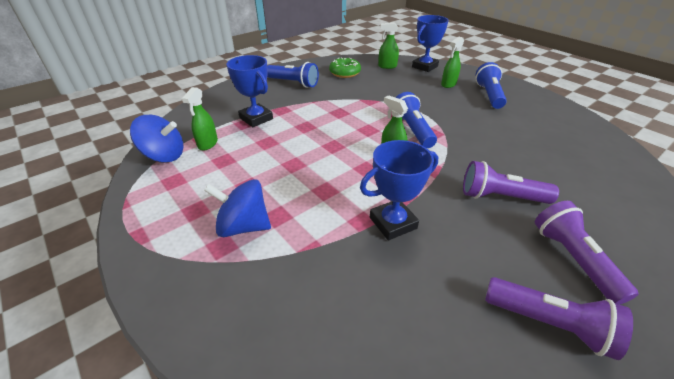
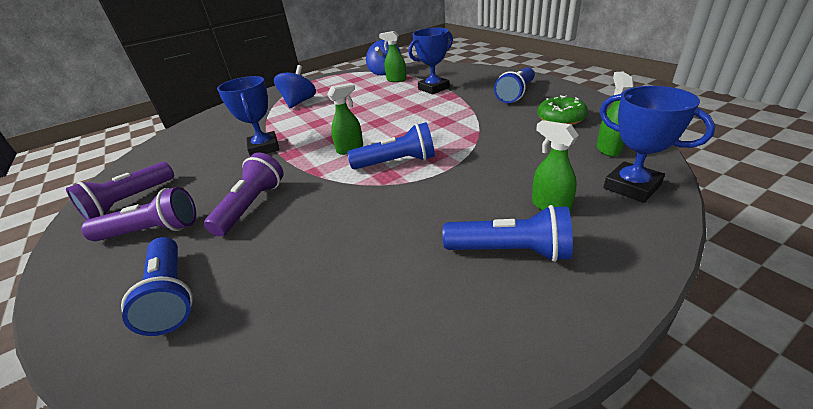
camera: 100 degrees right, 5 degrees down
(611, 206) = (171, 295): none -> blue flashlight

